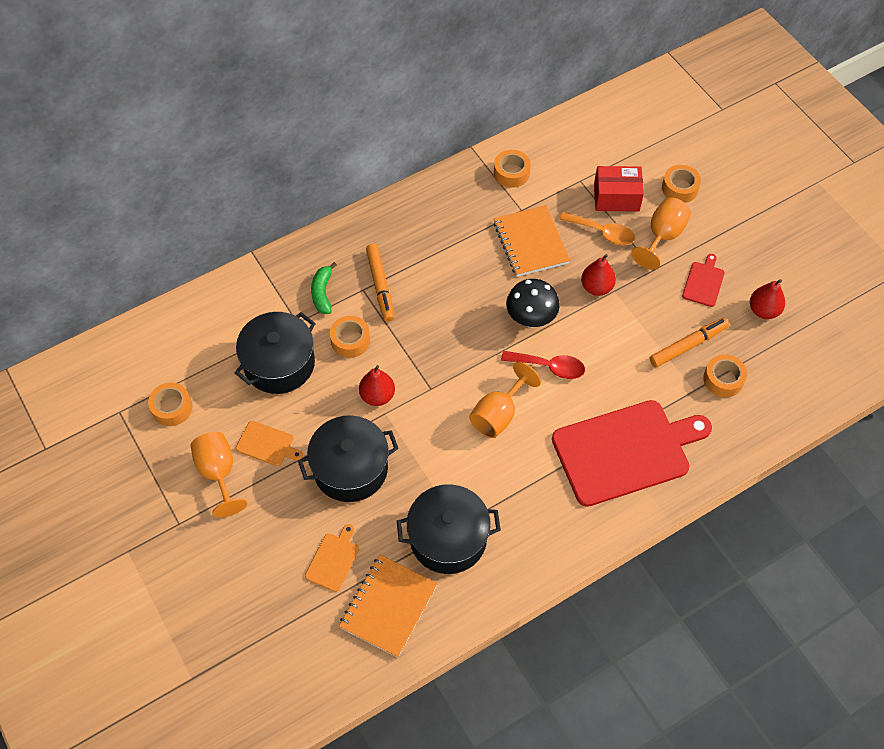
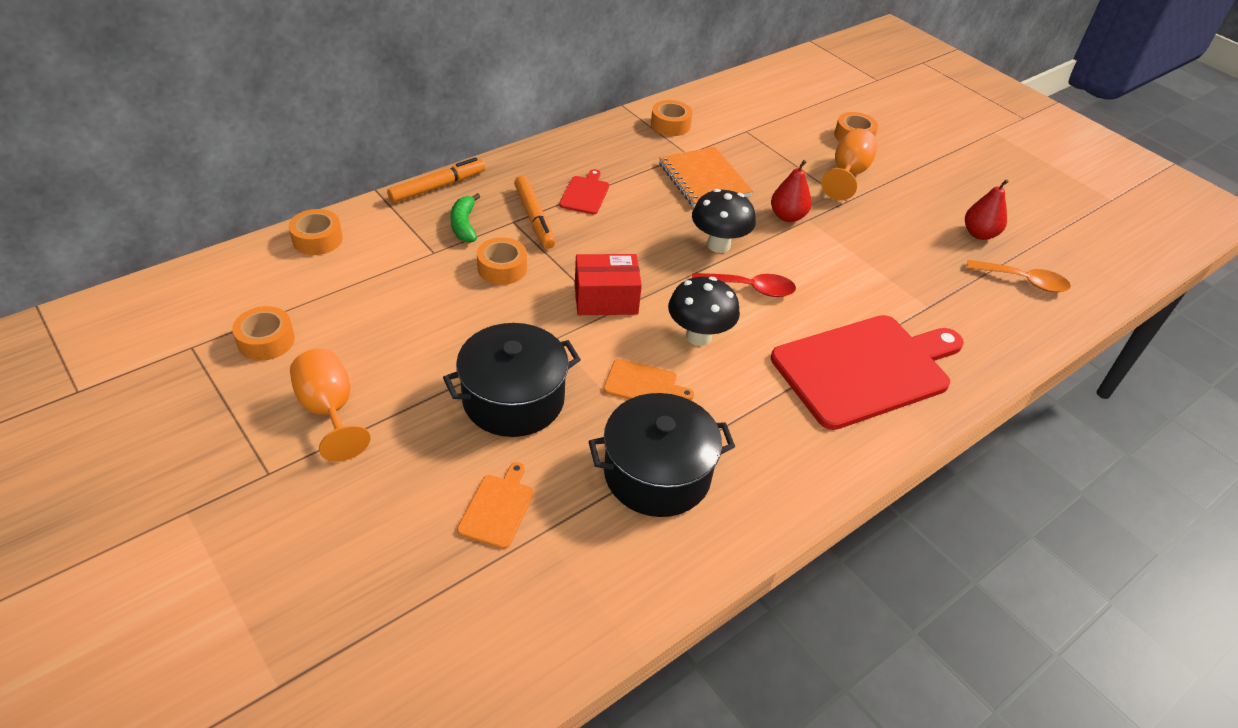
camera: 10 degrees left, 15 degrees down
(267, 444) = (397, 376): orange cutting board -> orange cutting board (643, 384)
(279, 364) = (412, 292): black pot -> none
(377, 396) = (542, 321): red pear -> none
(388, 606) = (584, 564): orange notebook -> none
(498, 414) = (699, 336): orange goblet -> black mushroom
(602, 232) = (781, 171): orange spoon -> orange spoon (1023, 281)
(616, 197) = (788, 143): red box -> red box (606, 299)
(688, 345) = (907, 266): orange marker -> orange marker (438, 187)
(703, 282) = (905, 211): red cutting board -> red cutting board (585, 194)
(723, 379) = (958, 296): orange tape -> orange tape (317, 239)

